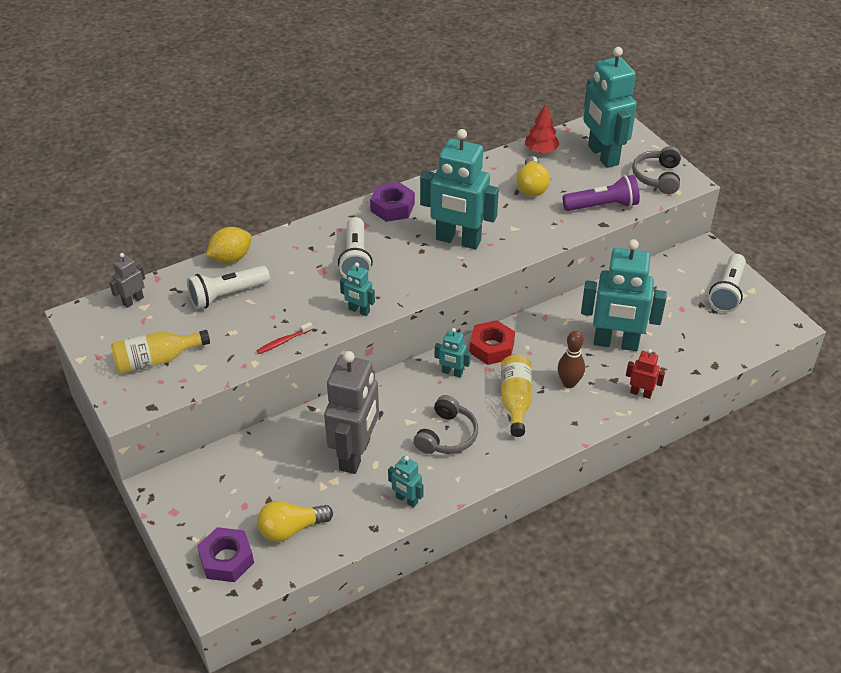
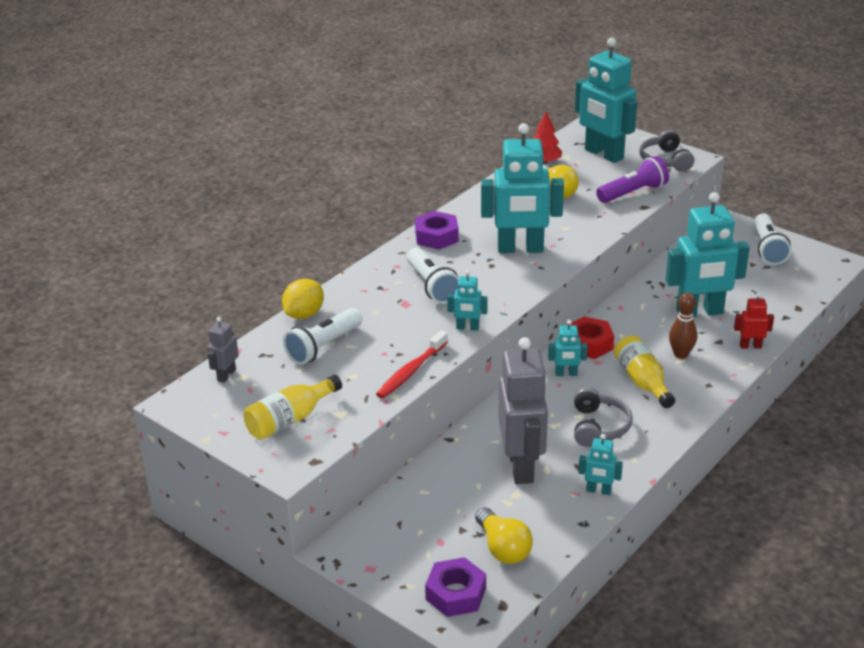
camera: 20 degrees left, 10 degrees down
(283, 341) = (411, 371): red toothbrush -> red toothbrush, size x1.65
(291, 529) = (503, 548): yellow light bulb -> yellow light bulb turned 75 degrees counterclockwise

